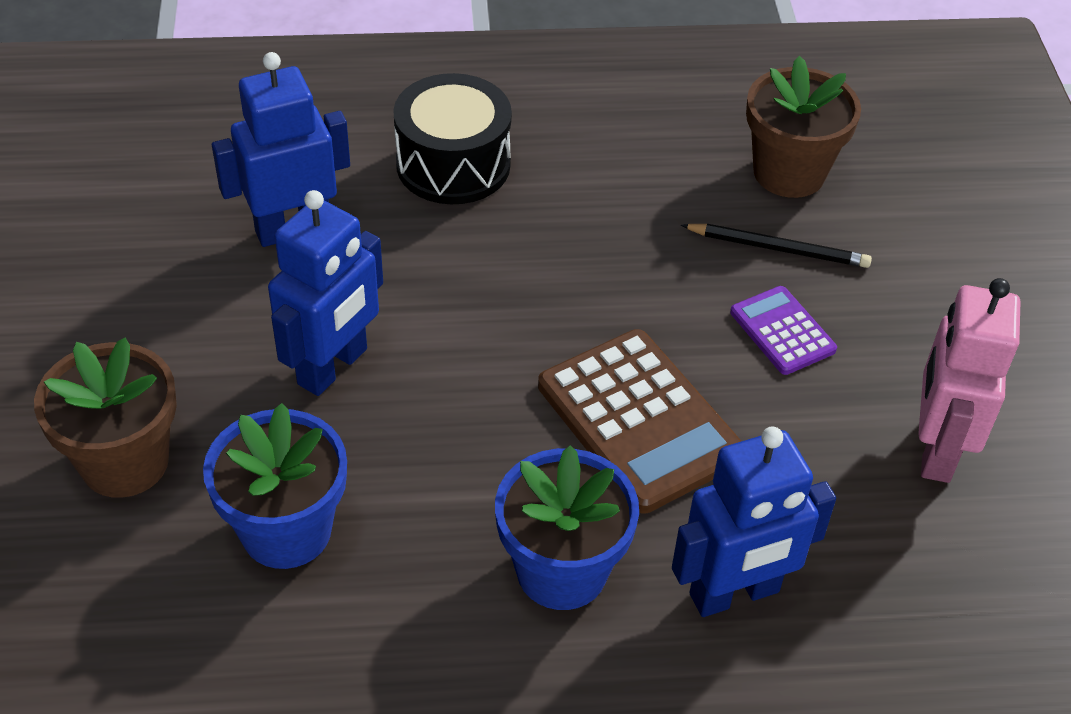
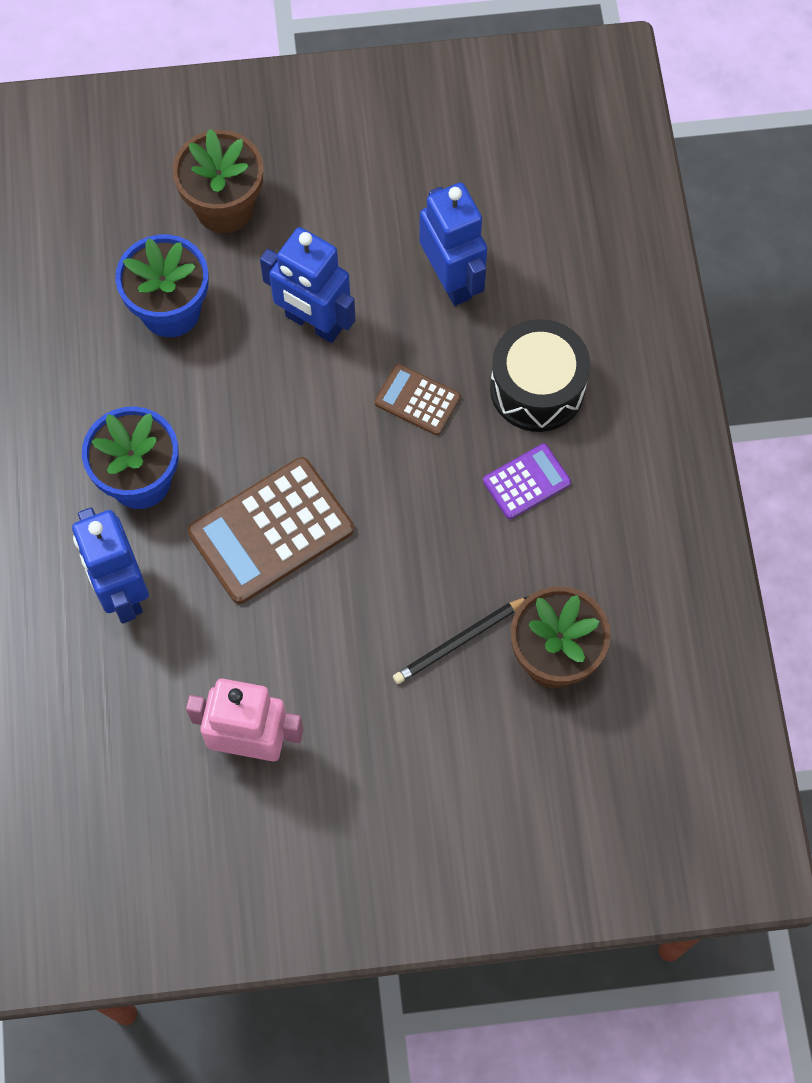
camera: 90 degrees right, 20 degrees up
(459, 269) = (417, 400): none -> brown calculator
(778, 248) = (459, 642): black pencil -> black pencil turned 45 degrees clockwise
(782, 331) = (366, 639): purple calculator -> purple calculator (526, 482)

